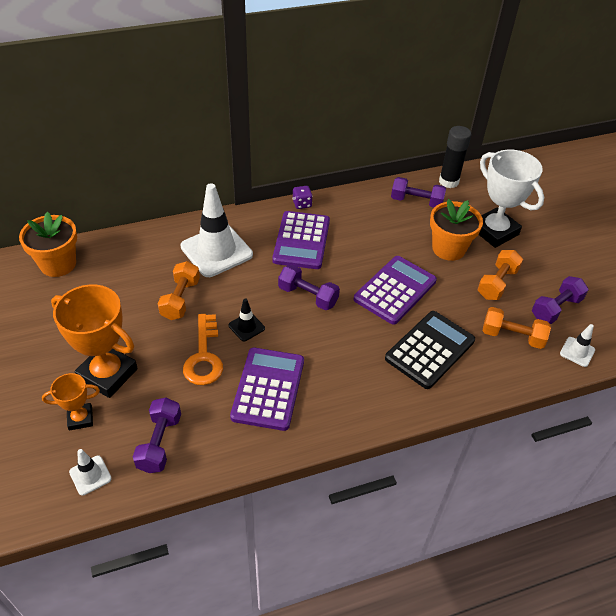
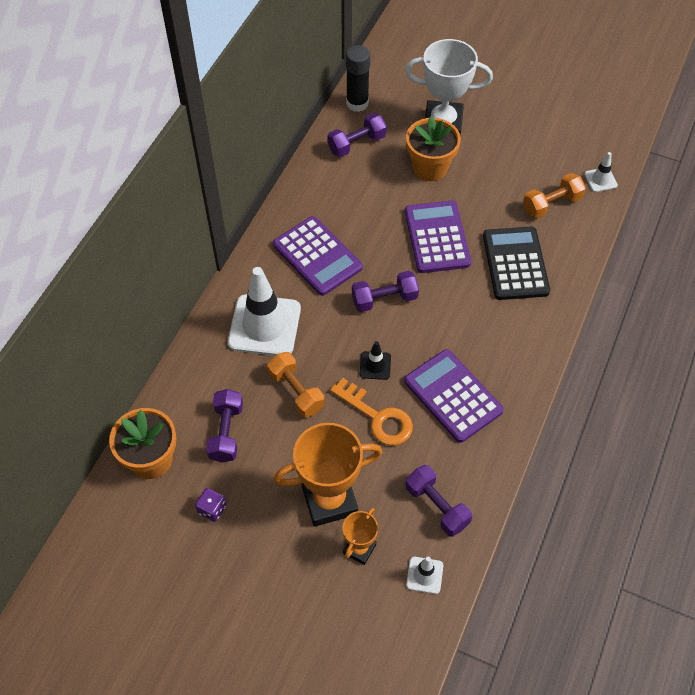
camera: 45 degrees left, 10 degrees up
(302, 204) = (273, 222): purple dice -> purple dice (212, 509)
(497, 283) = (495, 169): orange dumbbell -> none
(556, 308) = (552, 156): purple dumbbell -> purple dumbbell (226, 432)

